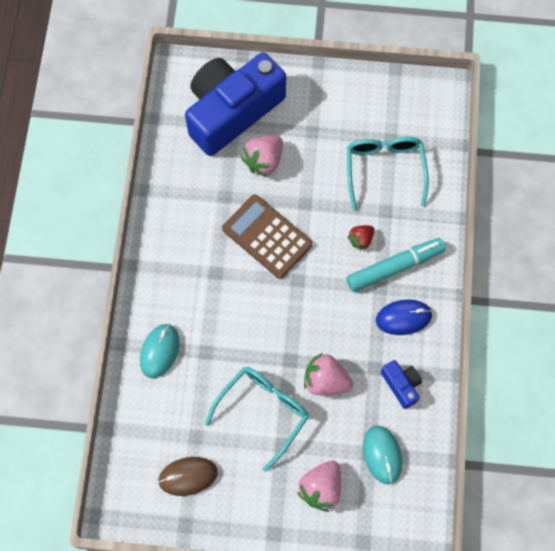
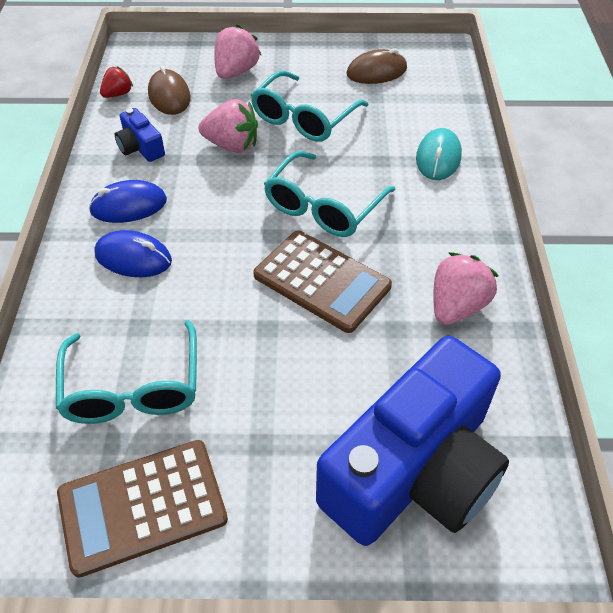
camera: 175 degrees right, 20 degrees down
(258, 304) = (323, 207): none -> turquoise glasses
(264, 161) = (341, 386): pink strawberry -> pink strawberry (456, 306)
(361, 240) = (180, 287): red strawberry -> red strawberry (118, 94)
(373, 104) = (142, 506): none -> brown calculator
(382, 455) = (169, 96): turquoise mouse -> brown mouse
(394, 267) = (133, 258): turquoise marker -> blue mouse

